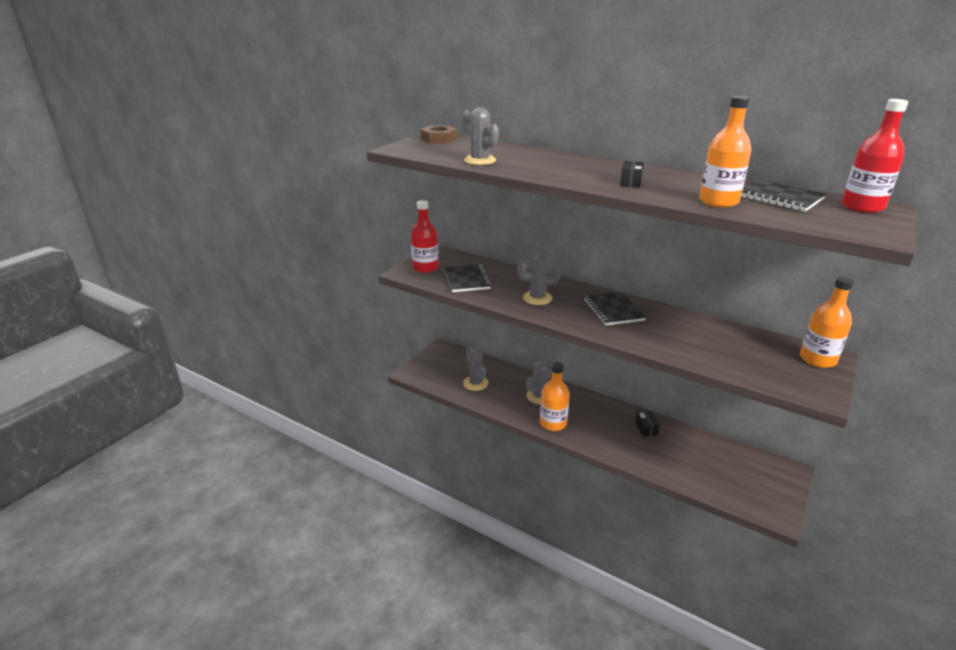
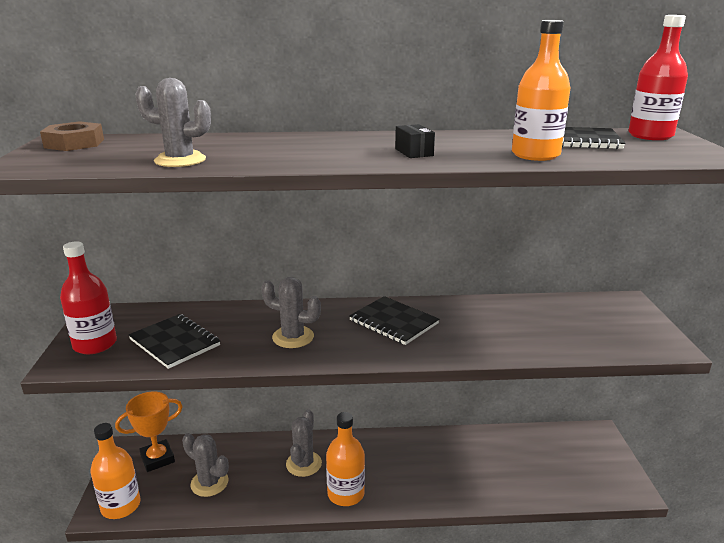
camera: 35 degrees left, 5 degrees down
(455, 359) = (157, 459): none -> orange trophy
(537, 298) = (293, 337): grey cactus -> grey cactus turned 60 degrees clockwise
(646, 428) = (446, 450): black box -> none
(817, 359) = (622, 308): orange bottle -> orange bottle (121, 506)

